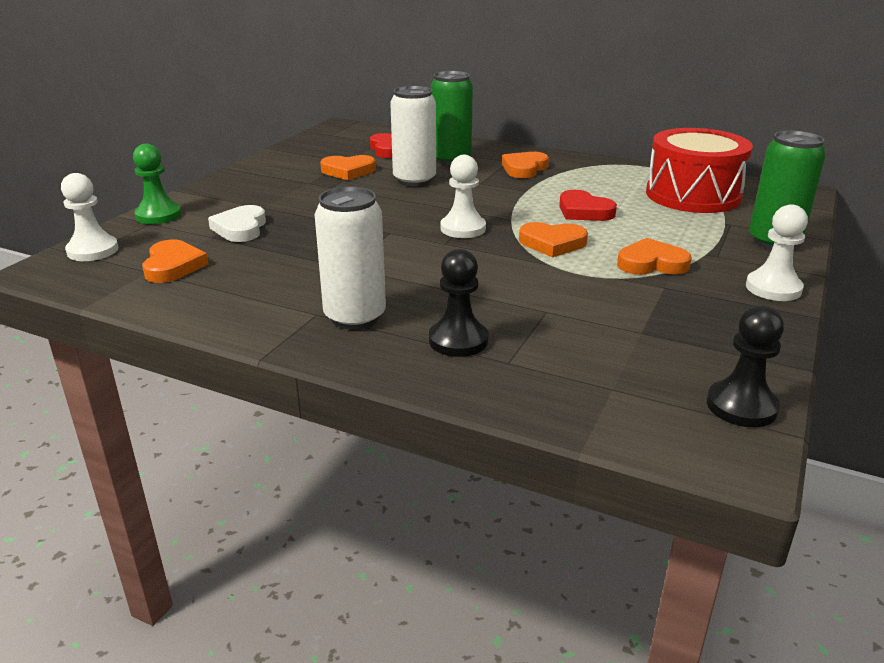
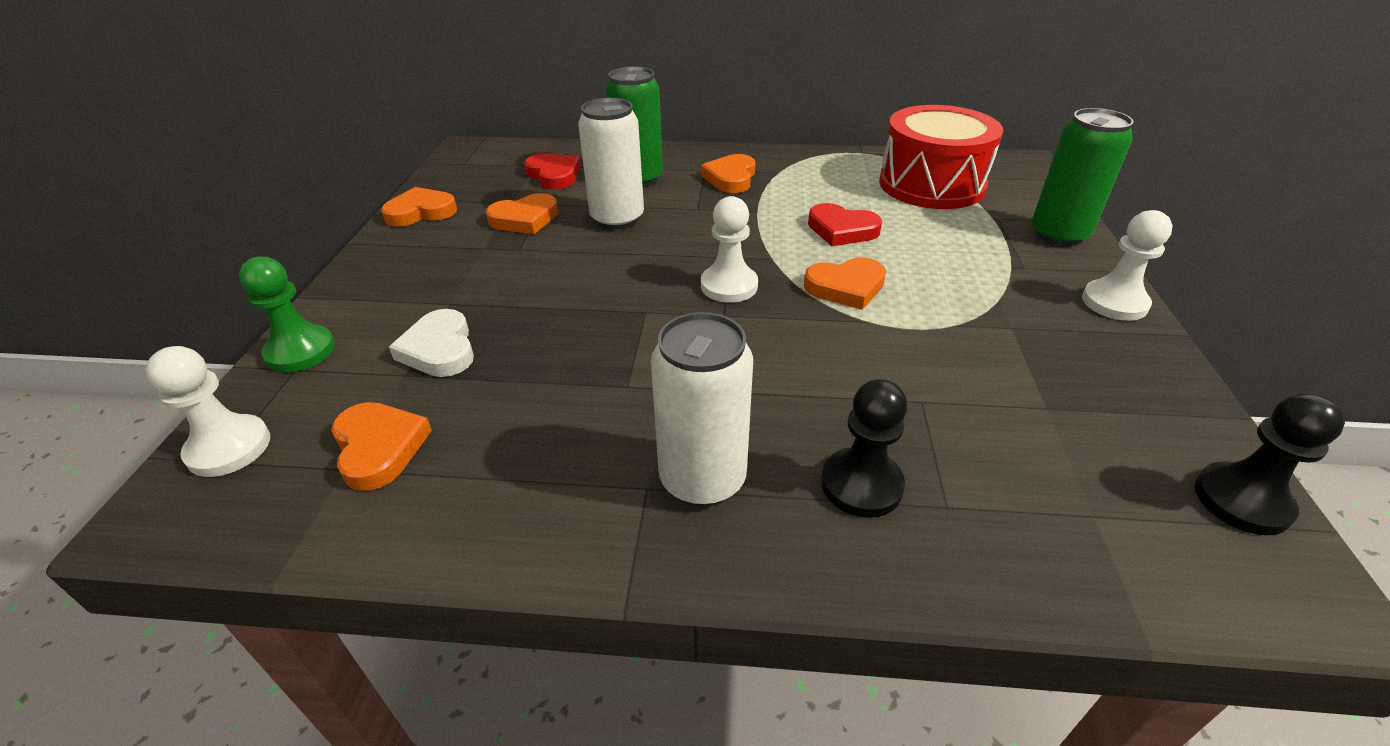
camera: 20 degrees left, 10 degrees up
(651, 263) = (971, 294): orange heart -> orange heart (421, 212)

